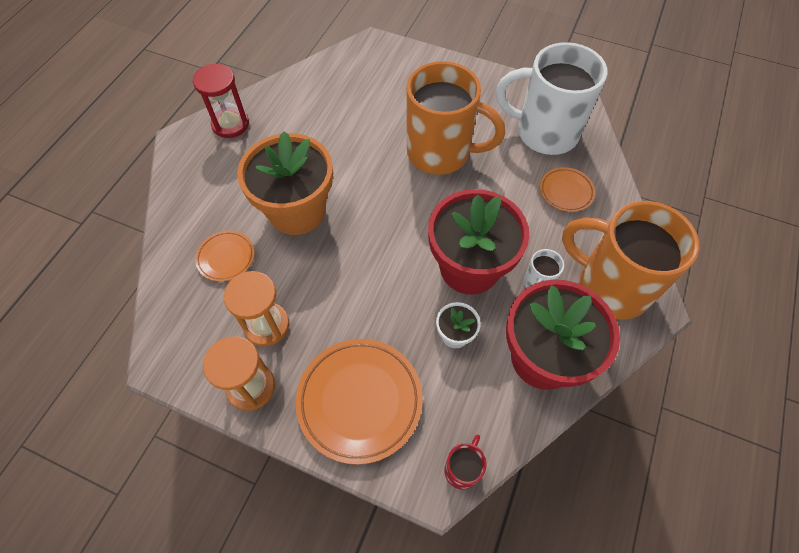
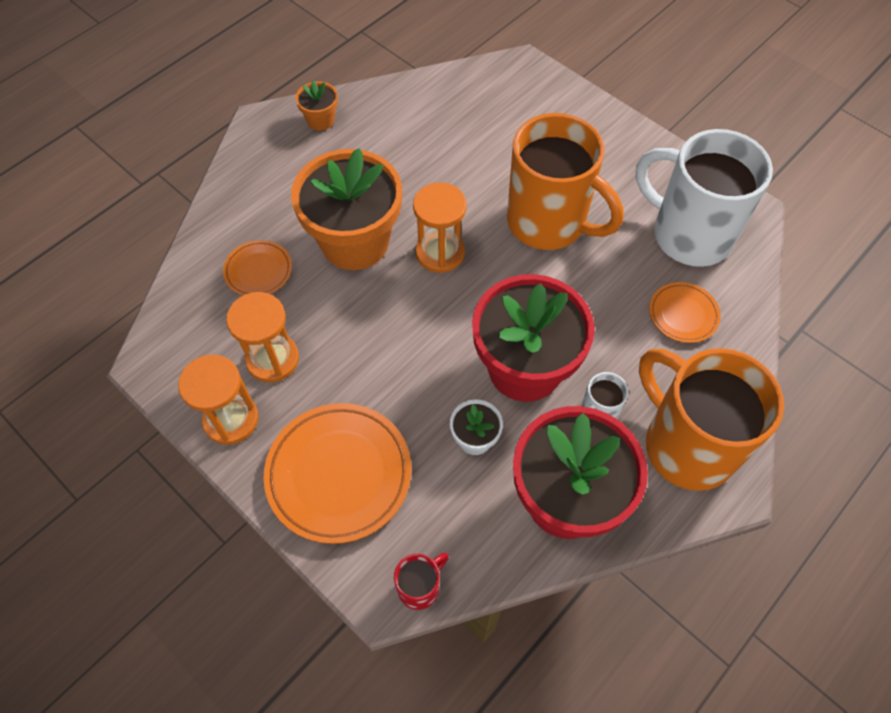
camera: 20 degrees right, 0 degrees up
(230, 124) = (321, 120): red hourglass -> orange flower pot
(368, 199) = (440, 253): none -> orange hourglass

